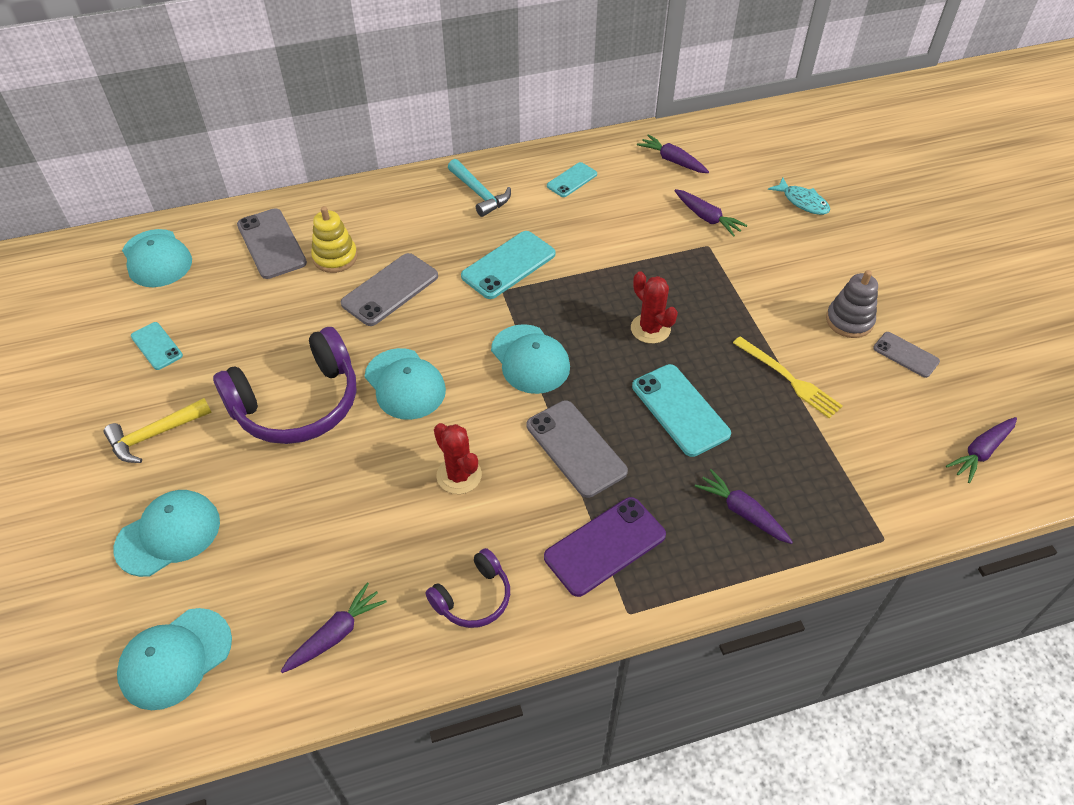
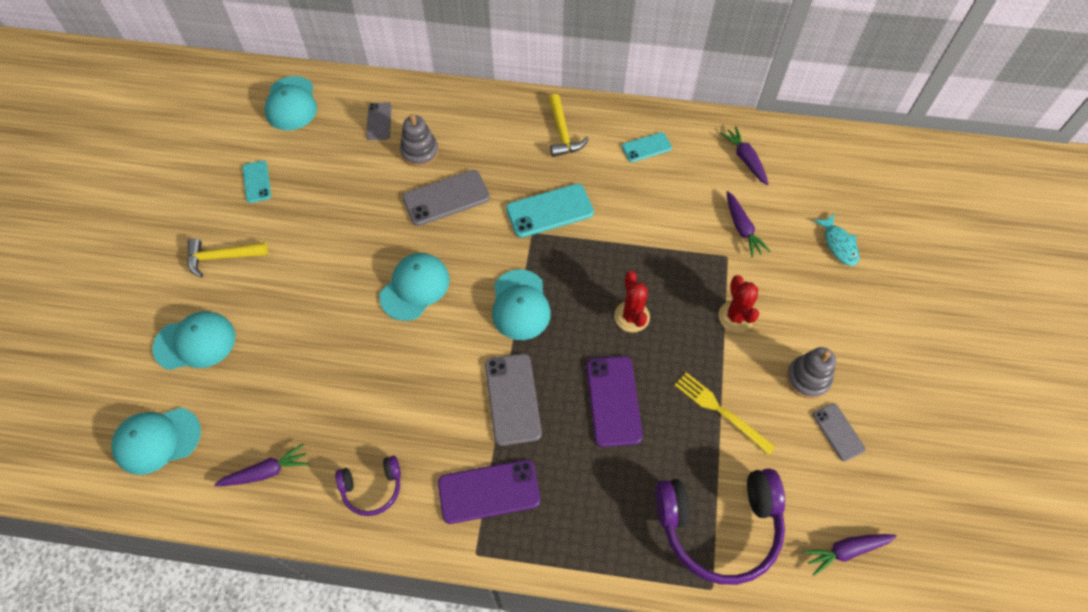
camera: 25 degrees right, 10 degrees up
(271, 244) = (379, 121): grey phone -> grey phone, size x0.59
(298, 404) = (330, 272): purple headphones -> purple headphones (719, 526)
(335, 257) = (420, 152): yellow stacking toy -> grey stacking toy
(405, 384) = (415, 287): turquoise cap -> turquoise cap turned 135 degrees counterclockwise
(459, 475) = (414, 383): red cactus -> red cactus (736, 316)
(480, 194) = (563, 133): turquoise hammer -> yellow hammer
(680, 410) = (613, 401): turquoise phone -> purple phone
(742, 512) = (611, 512): purple carrot -> none
(789, 379) = (720, 411): yellow fork -> yellow fork turned 150 degrees clockwise

